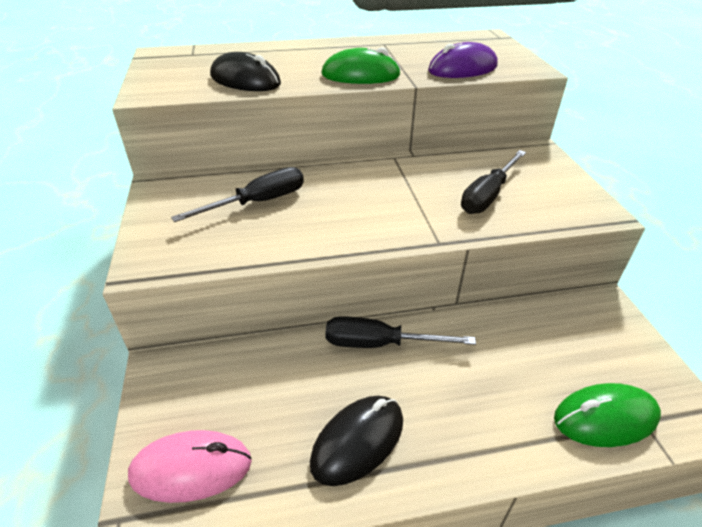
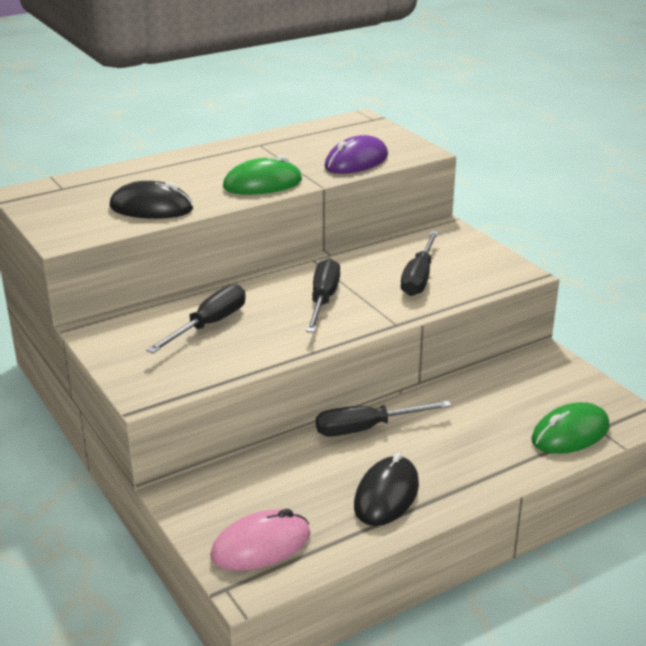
camera: 20 degrees left, 10 degrees down
(379, 199) = (323, 300): none -> black screwdriver

